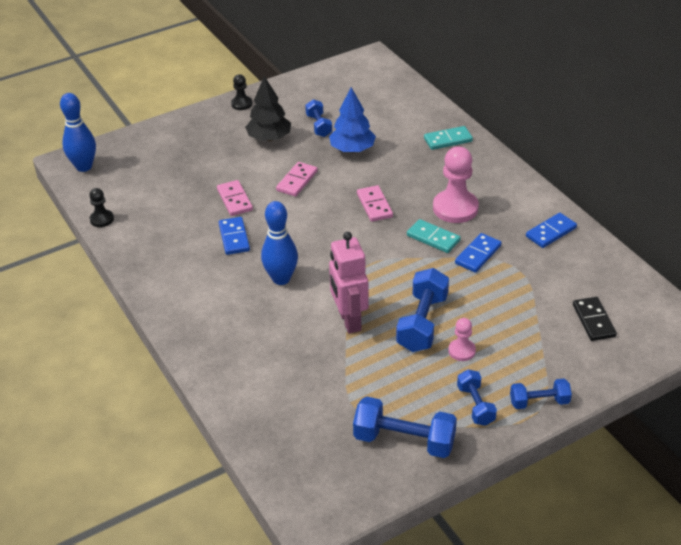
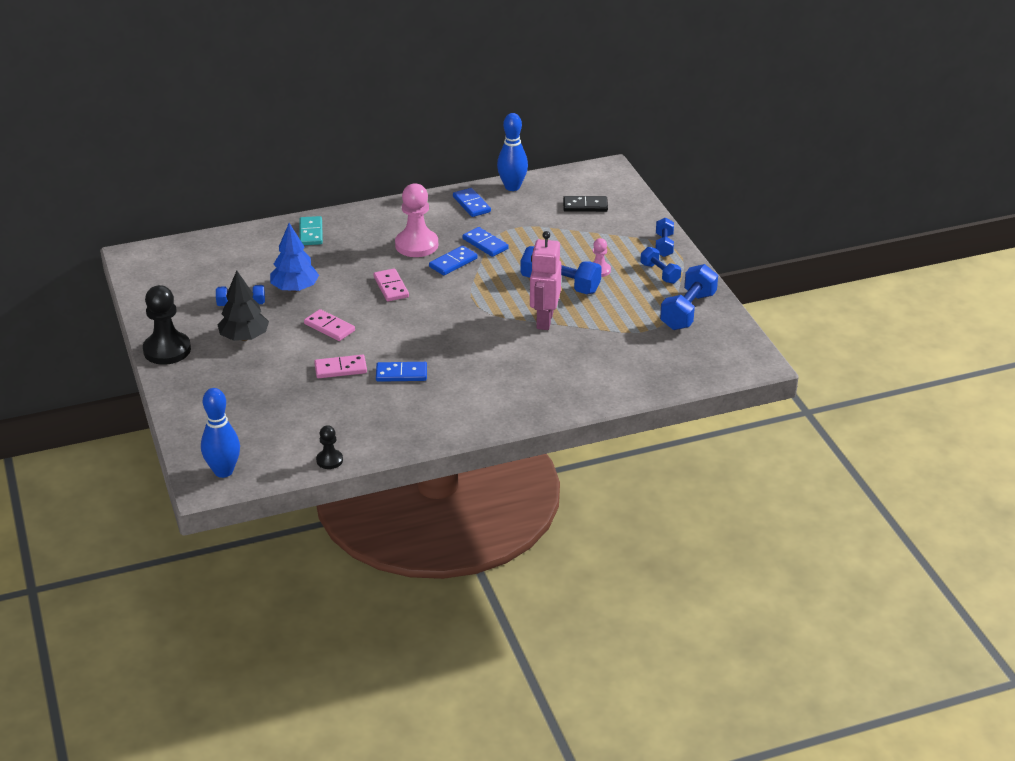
camera: 80 degrees left, 5 degrees down
(241, 104) = (167, 350): black pawn -> black pawn, size x1.92
(281, 279) = (474, 351): blue bowling pin -> blue bowling pin (512, 187)
(349, 320) = (544, 320): pink robot -> pink robot turned 105 degrees clockwise
(374, 205) = (391, 287): pink domino -> pink domino turned 75 degrees clockwise
(433, 238) = (453, 262): turquoise domino -> blue domino
(475, 405) = (660, 273): blue dumbbell -> blue dumbbell turned 60 degrees clockwise

